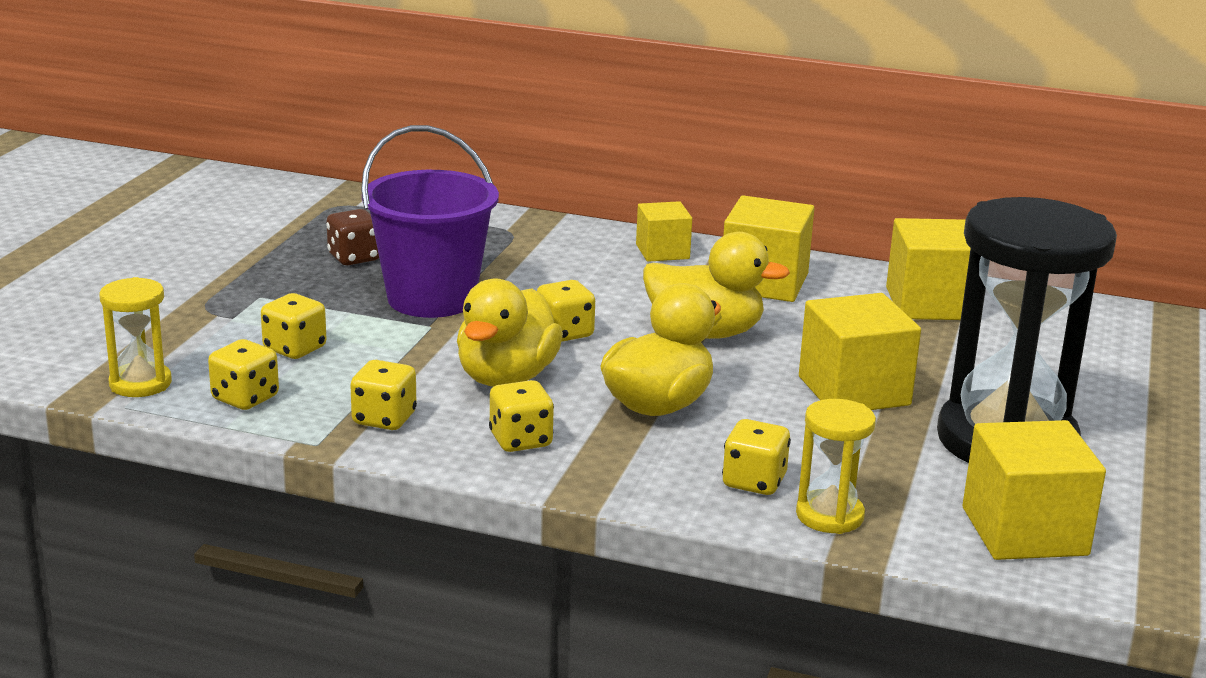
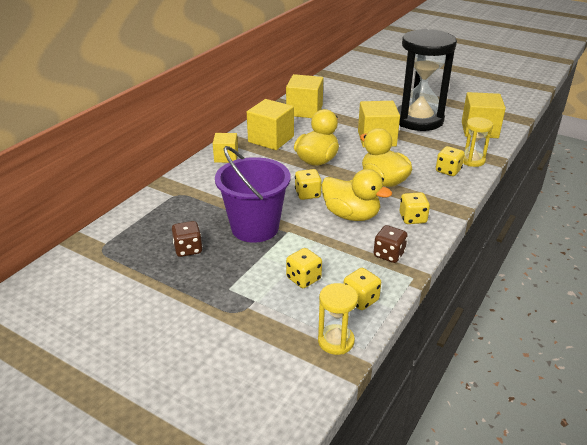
camera: 75 degrees left, 10 degrees up
(384, 419) = (389, 254): yellow dice -> brown dice

